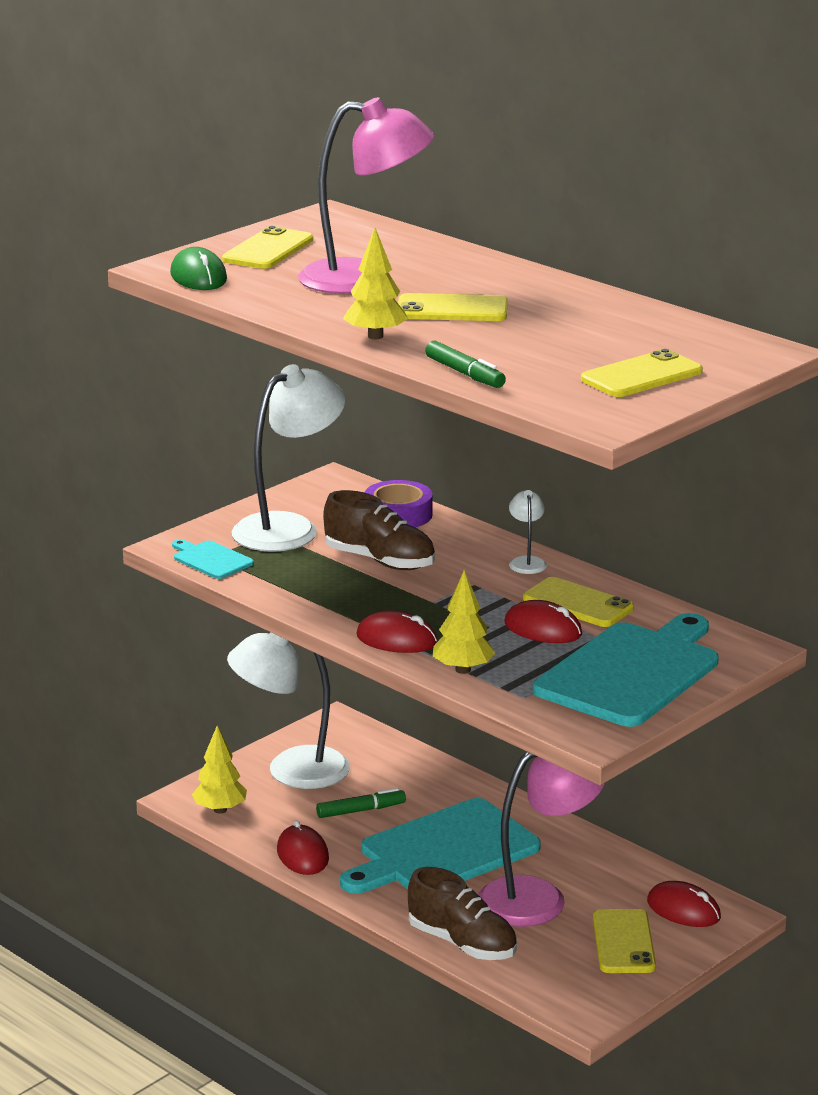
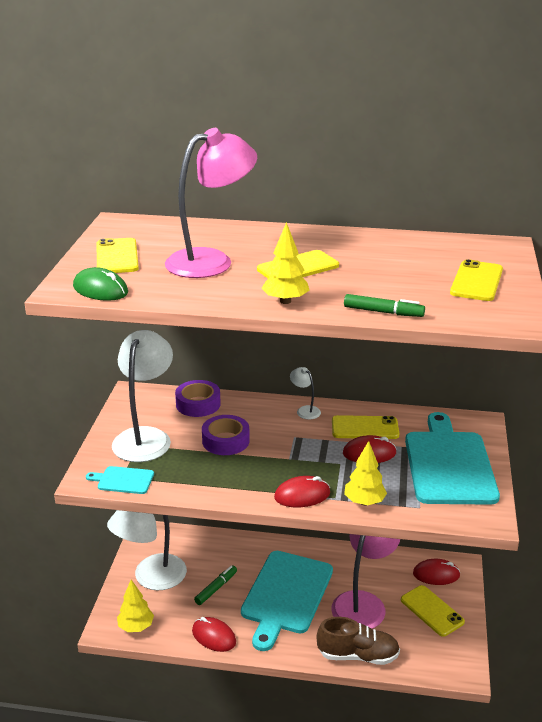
camera: 35 degrees left, 5 degrees up
(380, 561) = (225, 441): brown shoe -> purple tape

